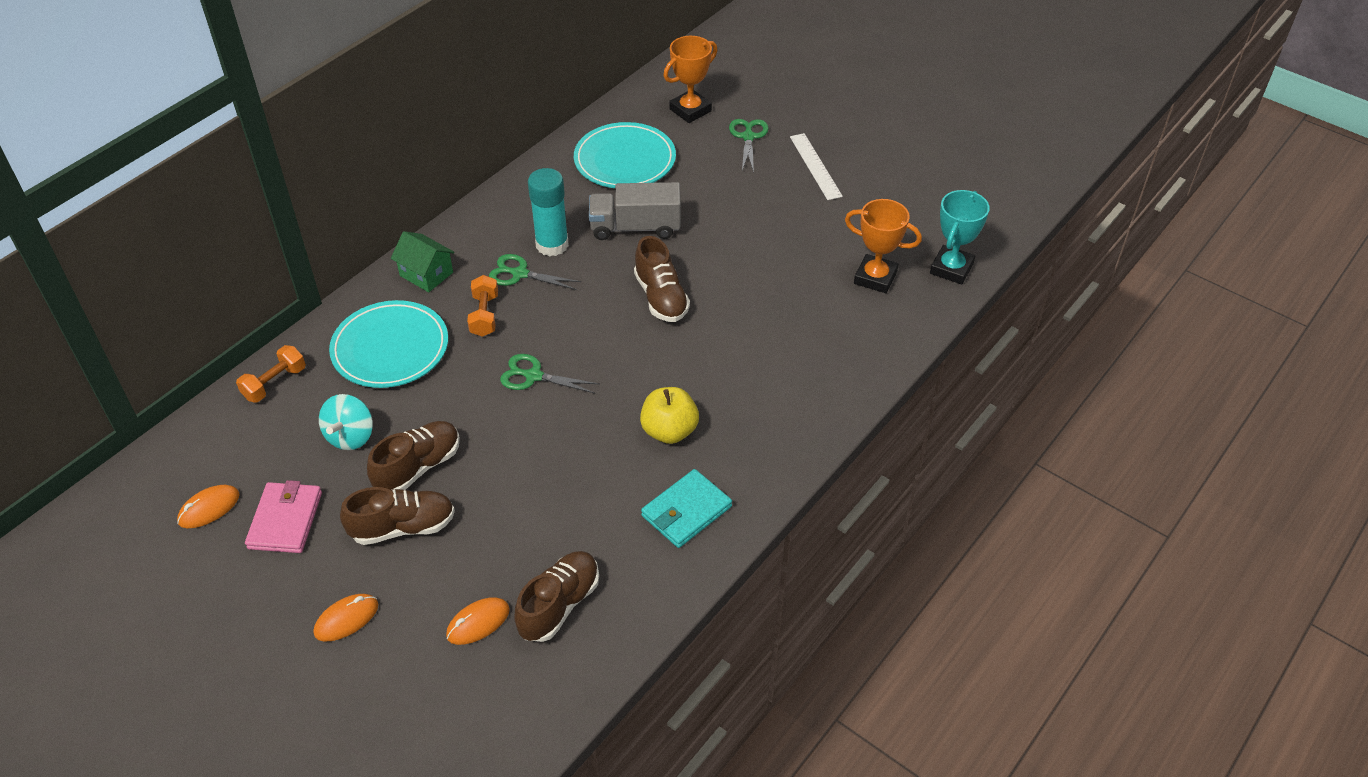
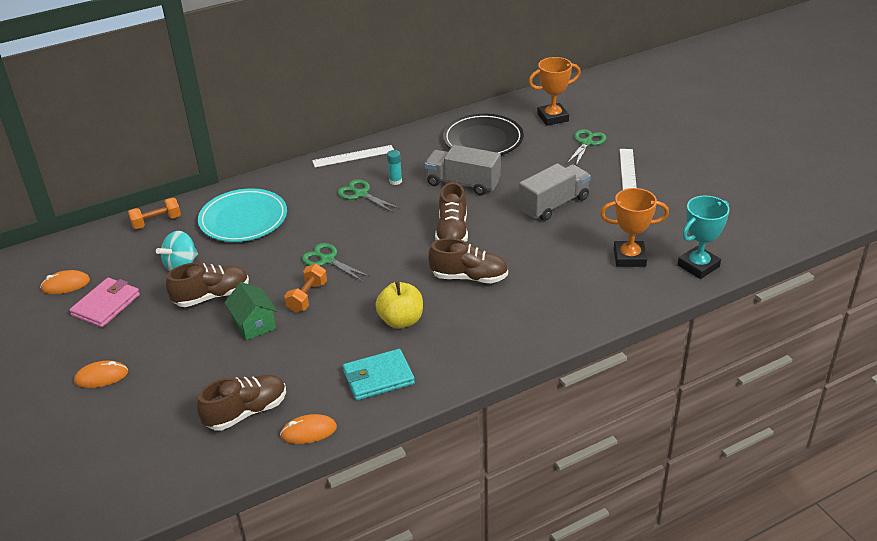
camera: 25 degrees right, 10 degrees down
(403, 527) = (176, 331): brown shoe -> brown shoe (469, 277)
(426, 274) = (297, 180): green house -> green house (254, 324)
(478, 222) = (353, 156): none -> white ruler
(478, 623) = (184, 406): orange mouse -> orange mouse (308, 431)
(484, 315) = (319, 214): orange dumbbell -> orange dumbbell (307, 297)
(552, 245) = (395, 181): turquoise glue stick -> turquoise glue stick, size x0.50
(625, 160) = (483, 139): turquoise plate -> black plate
(756, 229) = (554, 204): none -> grey truck
(875, 277) = (629, 257): orange trophy -> orange trophy turned 45 degrees counterclockwise

